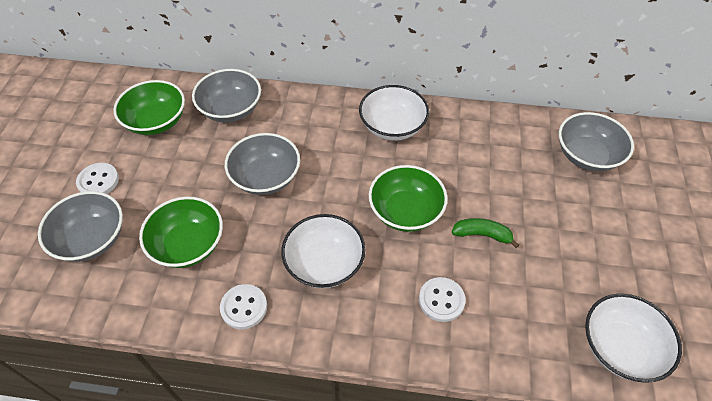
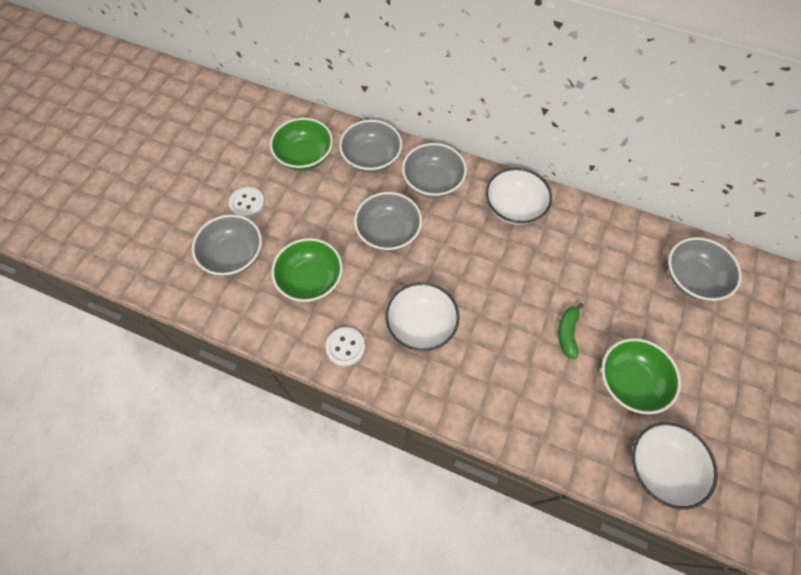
camera: 15 degrees right, 10 degrees up
(302, 119) = (433, 182): none -> grey bowl
(405, 211) = (504, 294): green bowl -> green bowl (630, 382)
(441, 300) = (514, 384): white button -> none
(482, 235) = (567, 333): green banana -> green banana turned 105 degrees counterclockwise

